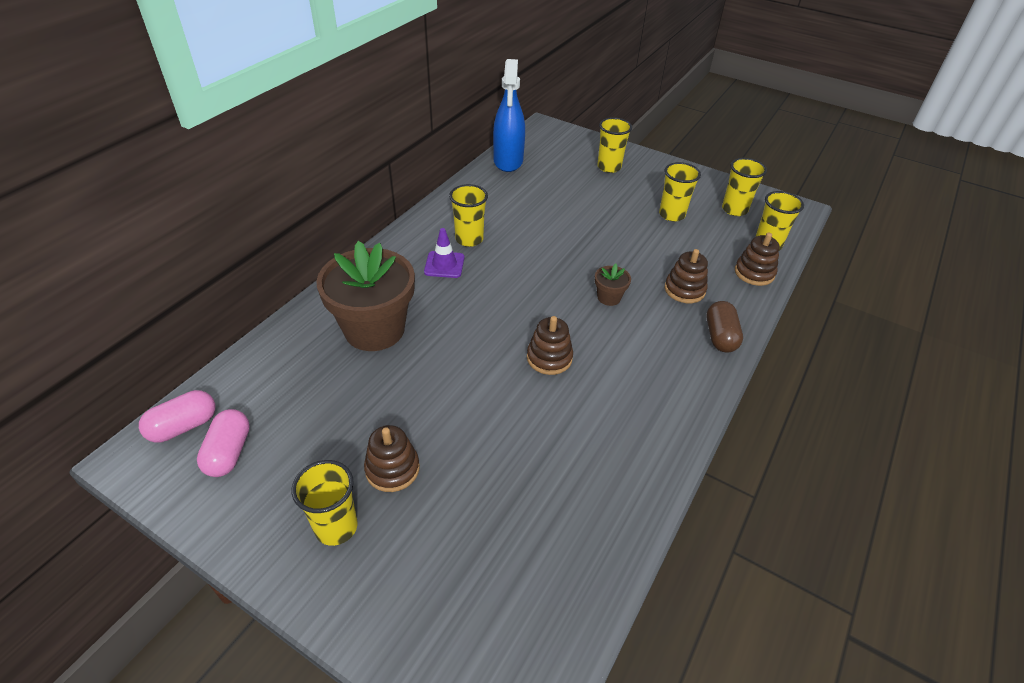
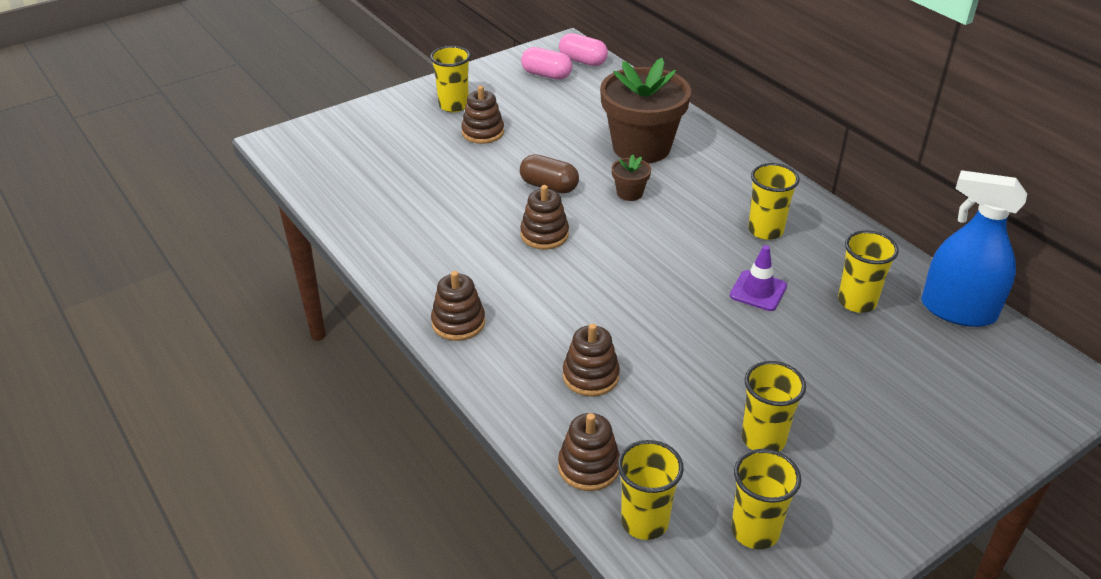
camera: 115 degrees right, 5 degrees down
(183, 426) = (582, 61): pink capsule -> pink capsule turned 45 degrees counterclockwise
(444, 265) = (723, 203): purple traffic cone -> purple traffic cone (758, 291)
(609, 167) = (925, 419): yellow cup -> yellow cup (857, 302)
(609, 297) = (610, 305): brown flower pot -> brown flower pot (629, 193)
(693, 375) = (458, 322): none -> brown stacking toy
(720, 336) = (496, 370): brown capsule -> brown capsule (549, 186)

